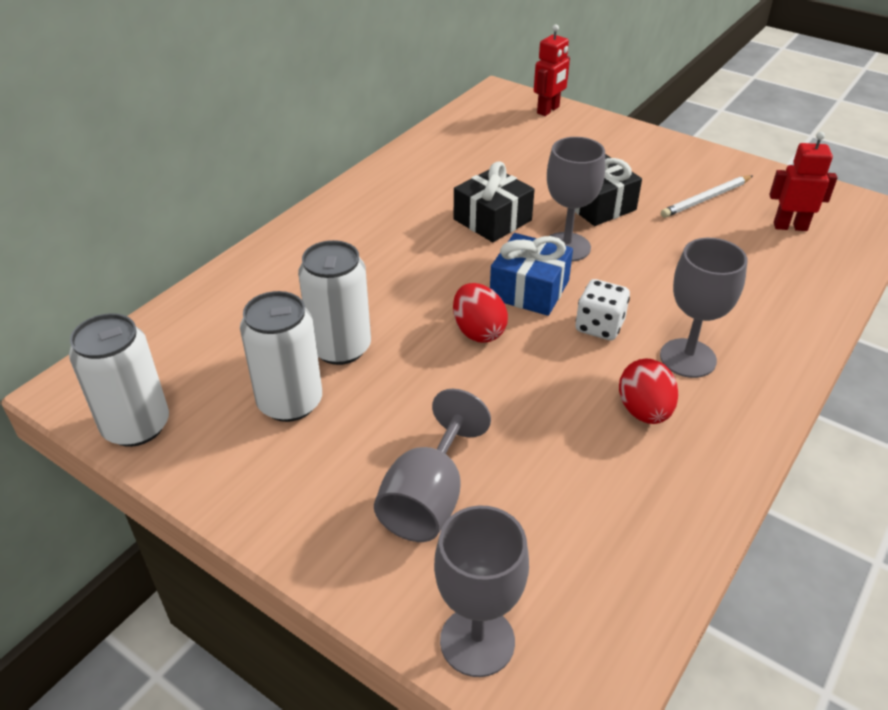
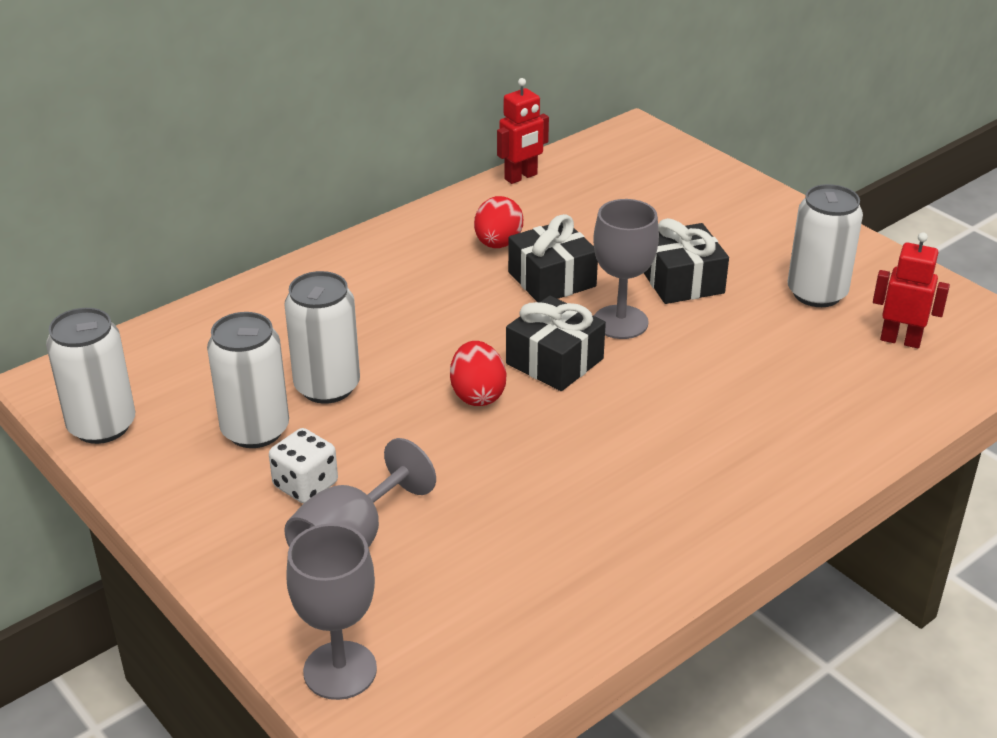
camera: 15 degrees right, 5 degrees down
(529, 290) = (554, 361): blue gift -> black gift
(548, 110) = (683, 160): red robot -> red robot (521, 177)
(599, 326) = (611, 412): white dice -> white dice (305, 485)
(644, 411) = (613, 504): red egg -> red egg (498, 244)
(687, 358) = (691, 461): grey goblet -> none
(706, 199) = (817, 293): white pencil -> white can

